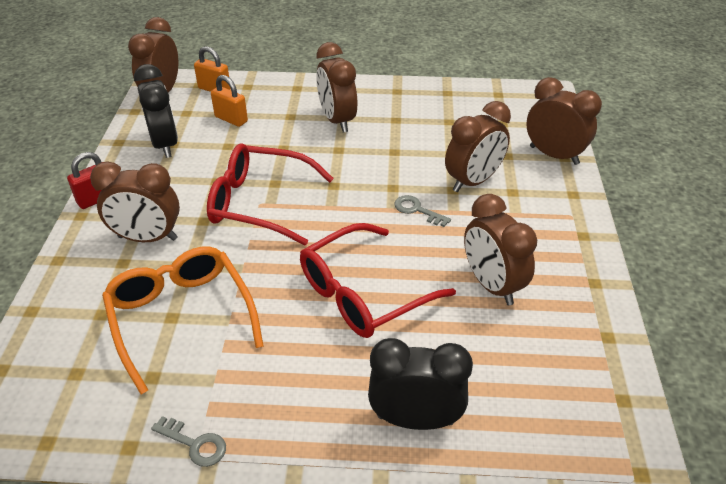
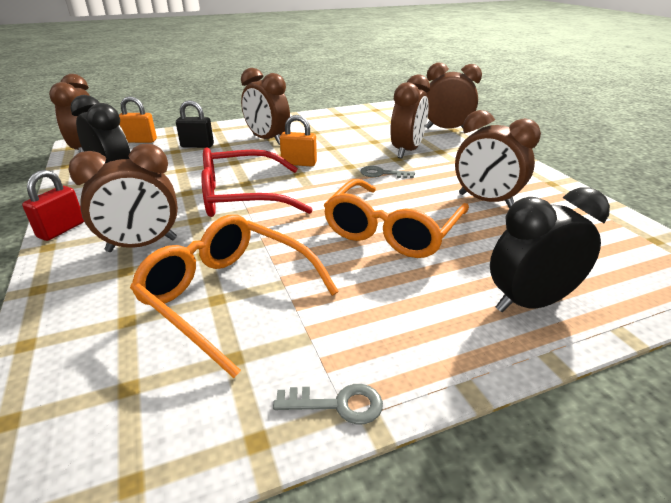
camera: 25 degrees left, 10 degrees down
(231, 119) = (171, 154): orange padlock -> orange padlock (299, 163)
(263, 112) = (197, 146): none -> black padlock
(364, 293) = (392, 231): red glasses -> orange glasses

